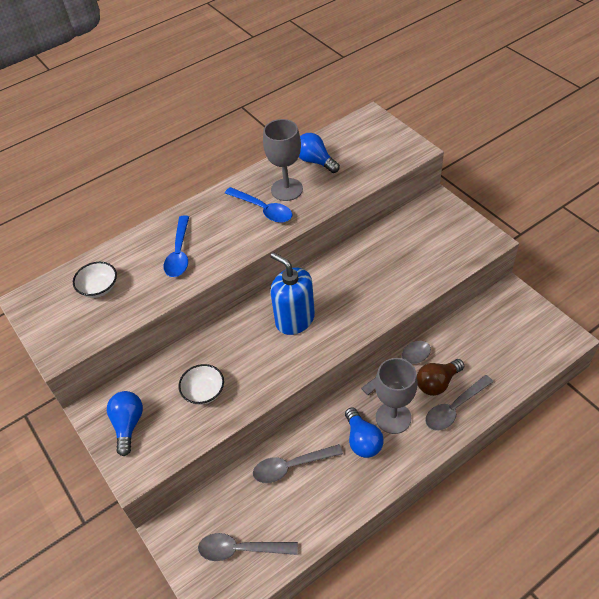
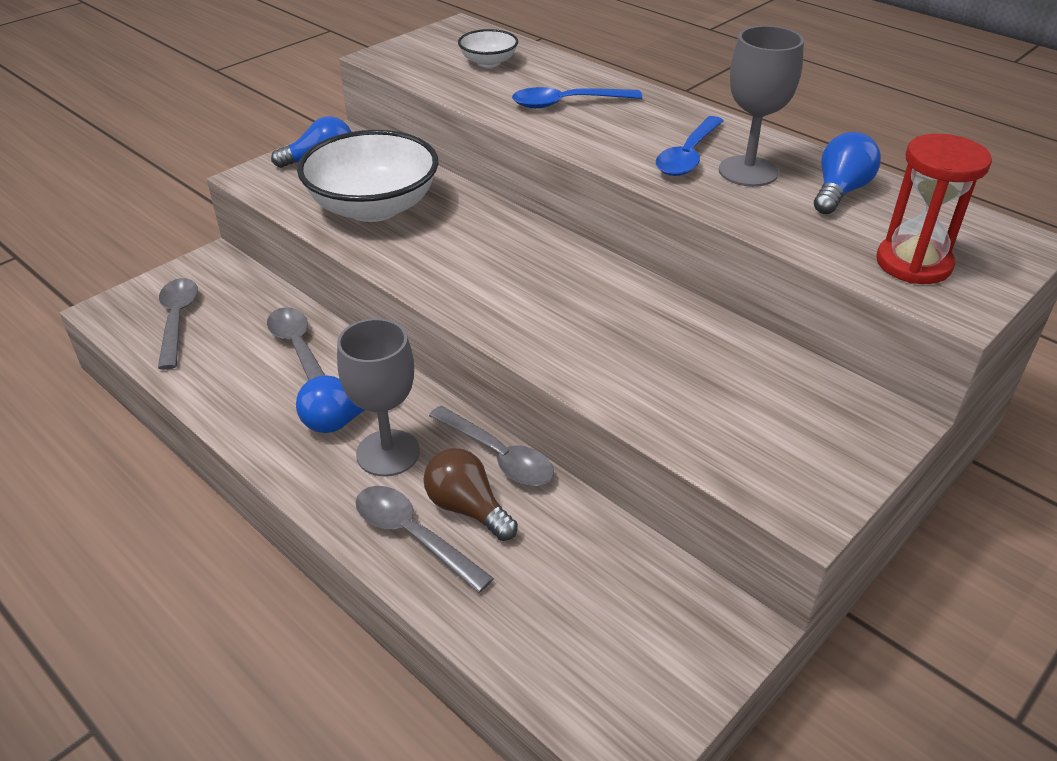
camera: 75 degrees right, 10 degrees down
(204, 392) = (373, 207): white bowl -> white bowl, size x2.08
(295, 319) = (517, 268): blue soap dispenser -> none
(382, 154) = (913, 263): none -> red hourglass

